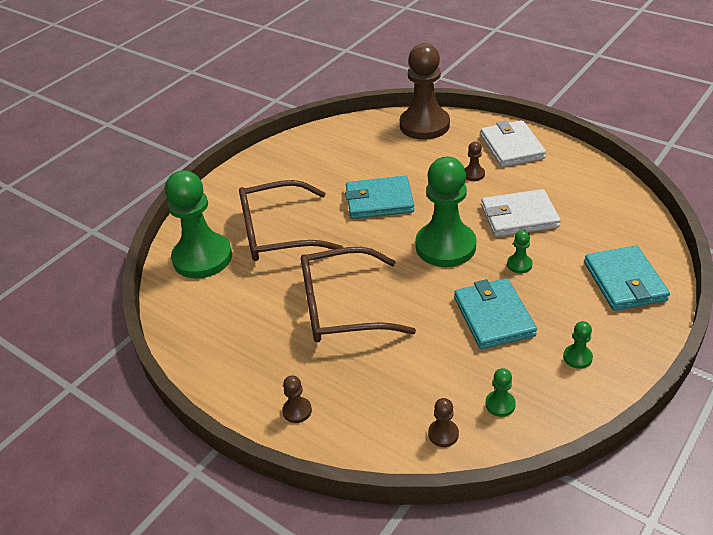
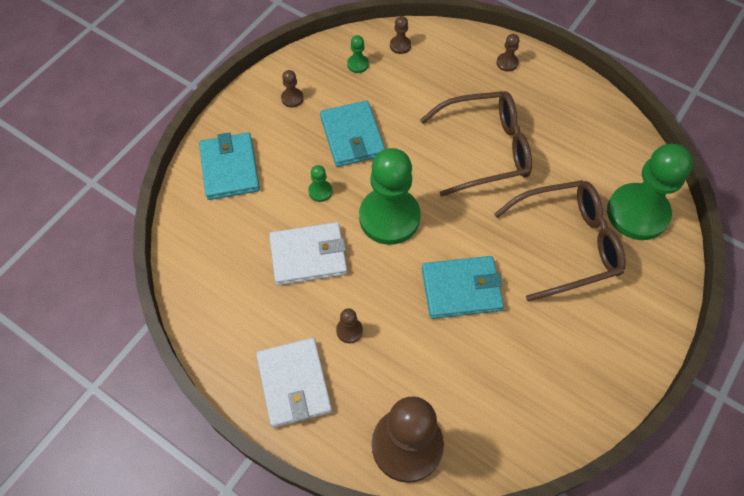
camera: 175 degrees right, 20 degrees up
(577, 357) = (292, 98): green pawn -> brown pawn

